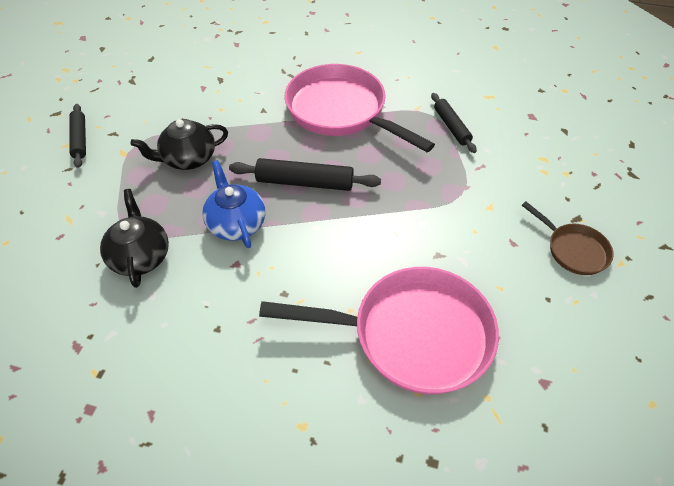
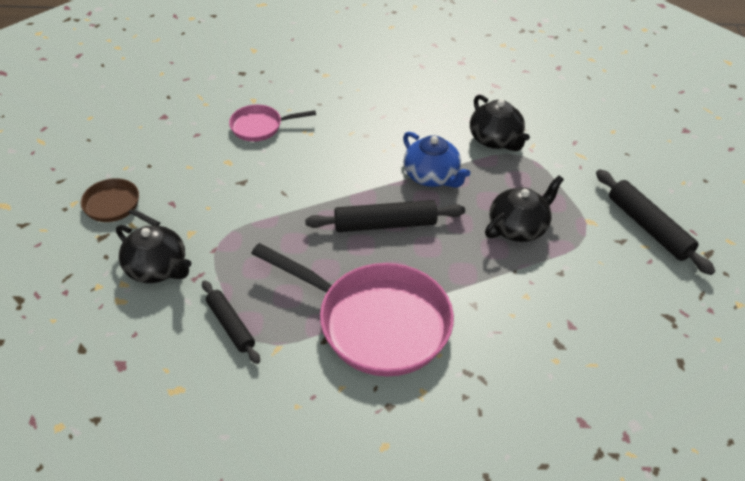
camera: 165 degrees right, 5 degrees down
(80, 139) = (648, 227): black rolling pin -> black rolling pin, size x1.52
(412, 335) = (260, 126): pink pan -> pink pan, size x0.49
(516, 179) = (157, 268): none -> black teapot

